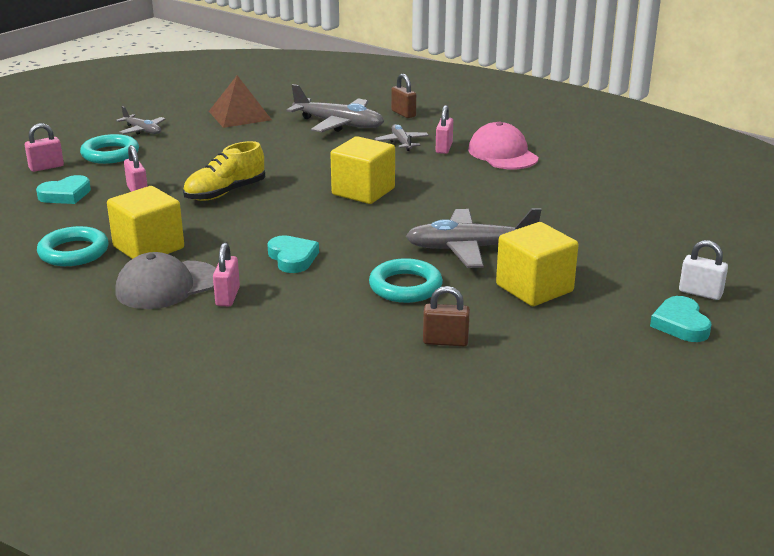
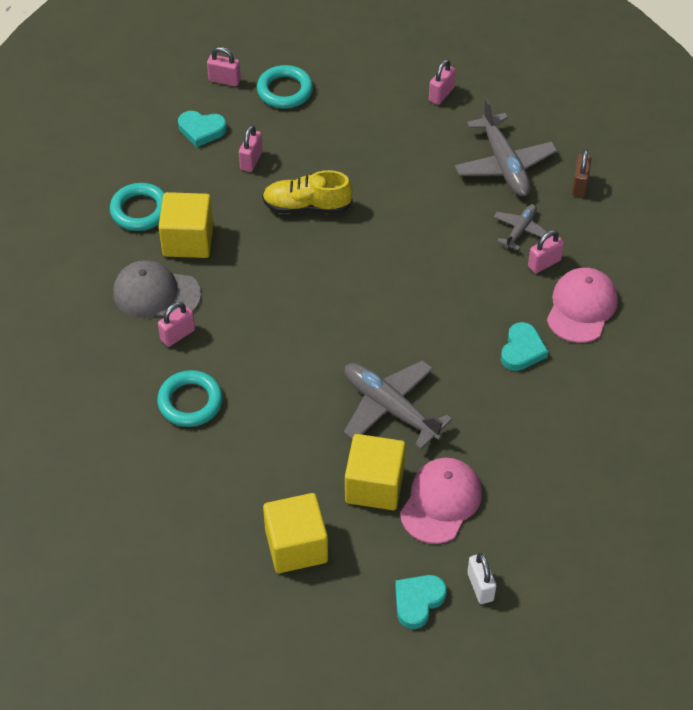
camera: 45 degrees right, 25 degrees up
(142, 130) = (342, 68): grey plane -> none
(240, 115) = (441, 94): brown pyramid -> pink padlock
(292, 258) = (262, 324): turquoise heart -> turquoise heart (522, 350)
(363, 191) = (405, 278): yellow cube -> yellow cube (296, 546)
(405, 286) = (294, 414): turquoise ring -> turquoise ring (190, 402)
(445, 341) = (250, 488): brown padlock -> none
(593, 271) = (441, 502): none -> pink cap

